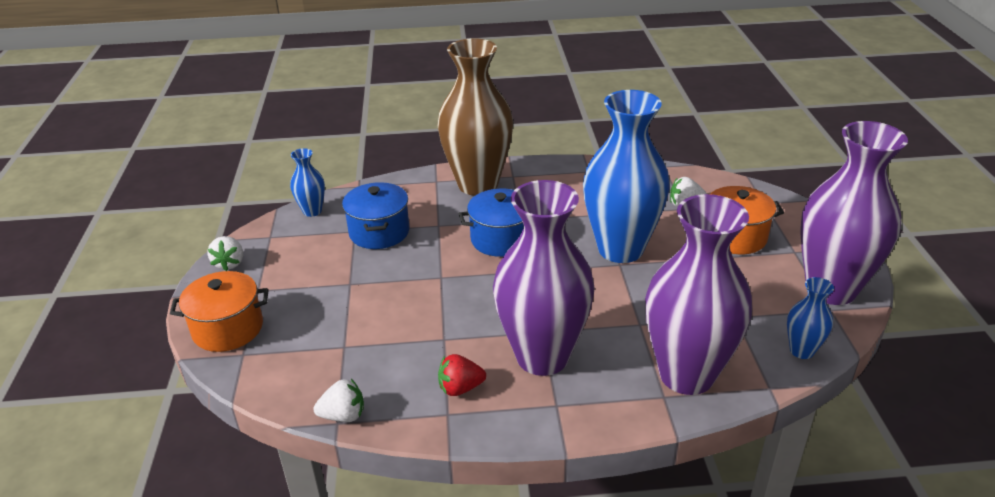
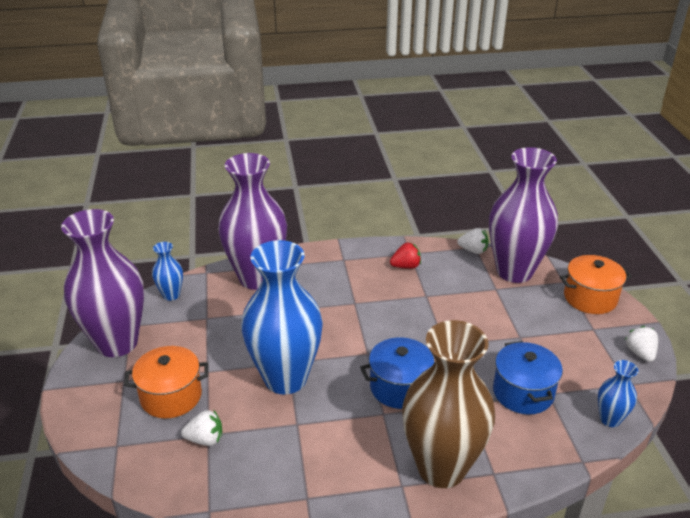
camera: 175 degrees right, 0 degrees up
(343, 415) = (473, 250): white strawberry -> white strawberry turned 150 degrees counterclockwise
(542, 356) = (354, 286): purple vase -> purple vase (514, 271)

